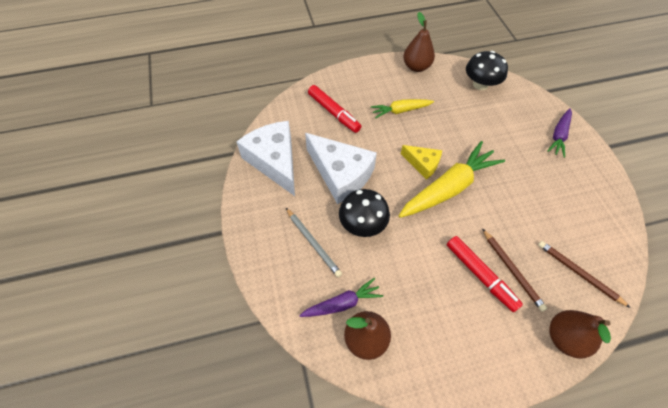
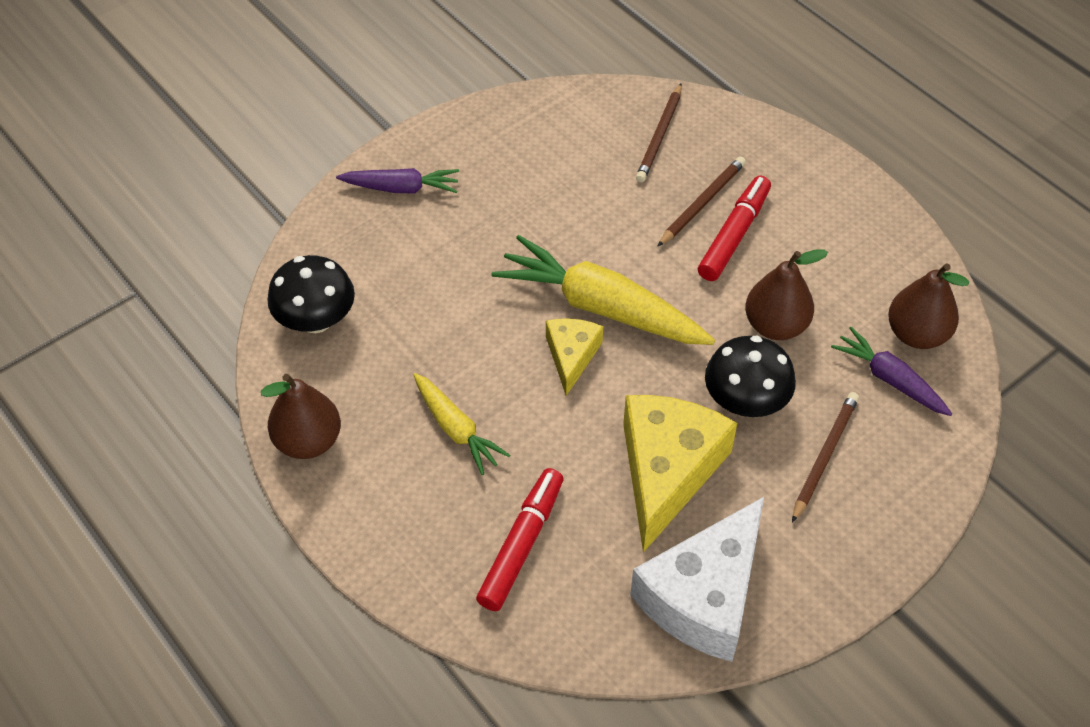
camera: 115 degrees left, 5 degrees down
(313, 243) = (824, 456): grey pencil -> brown pencil
(340, 174) = (667, 471): white cheese -> yellow cheese
(564, 338) = (764, 138): brown pear -> brown pear (775, 326)

